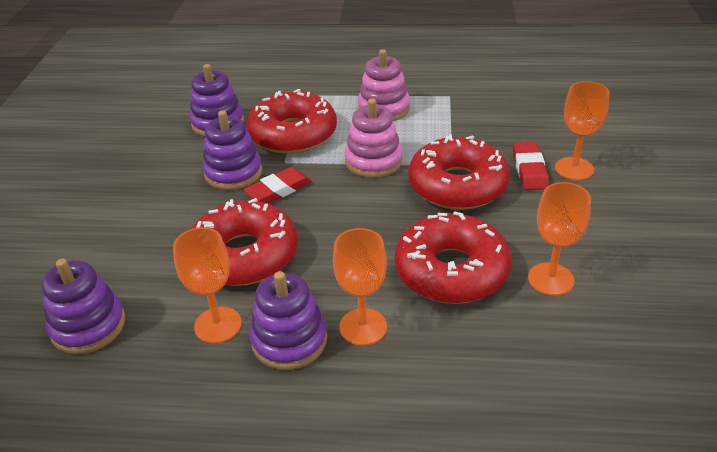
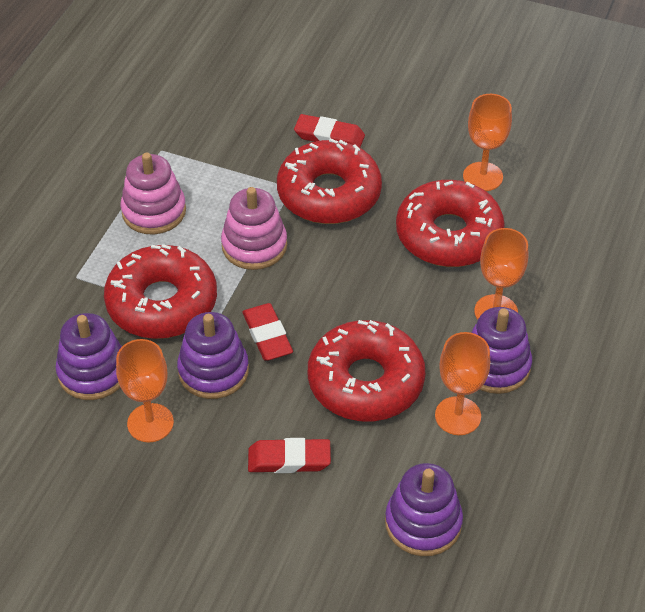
camera: 75 degrees left, 10 degrees up
(151, 231) = (289, 459): none -> red eraser
(574, 168) = (342, 106): orange goblet -> orange goblet (150, 423)

